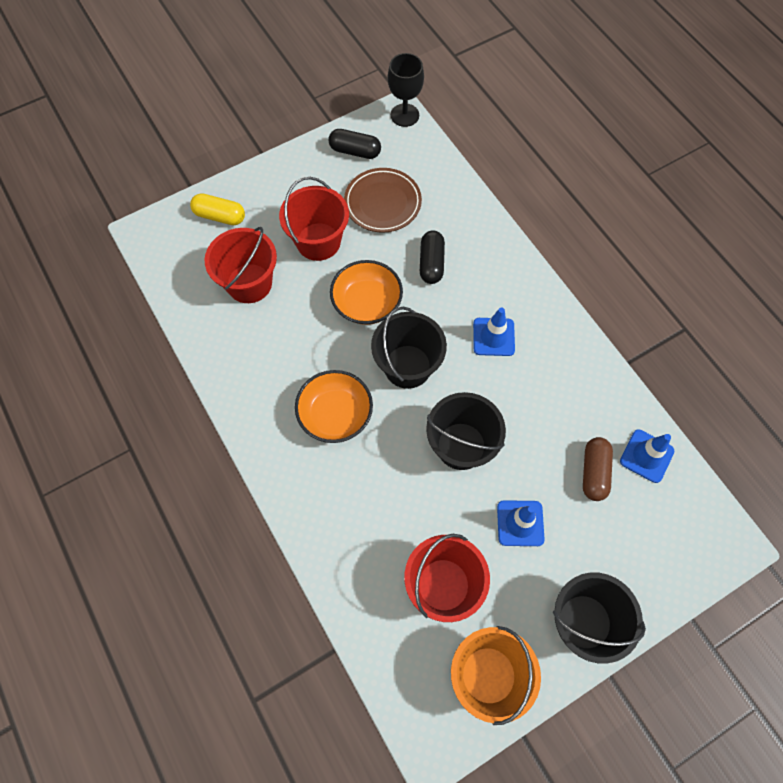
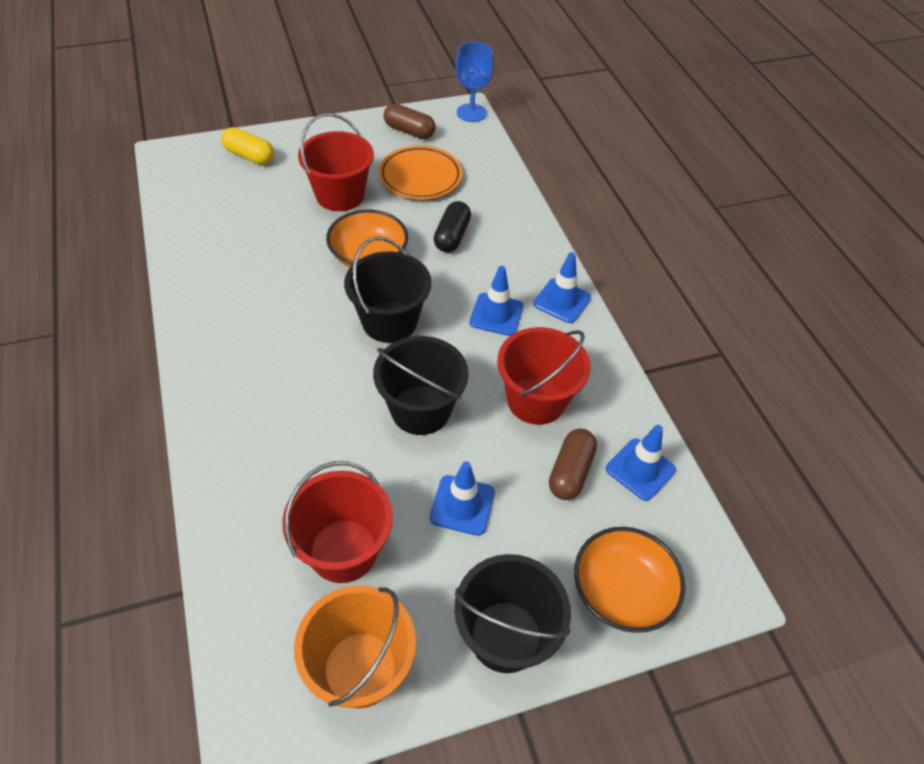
camera: 10 degrees right, 15 degrees down
(249, 283) = (252, 215): red bucket -> red bucket (536, 400)
(335, 414) = (291, 349): orange bowl -> orange bowl (621, 591)
(355, 151) = (409, 131): black capsule -> brown capsule
(382, 203) = (420, 177): brown plate -> orange plate
(404, 115) = (471, 113): black goblet -> blue goblet
(544, 309) = (562, 301): none -> blue traffic cone

